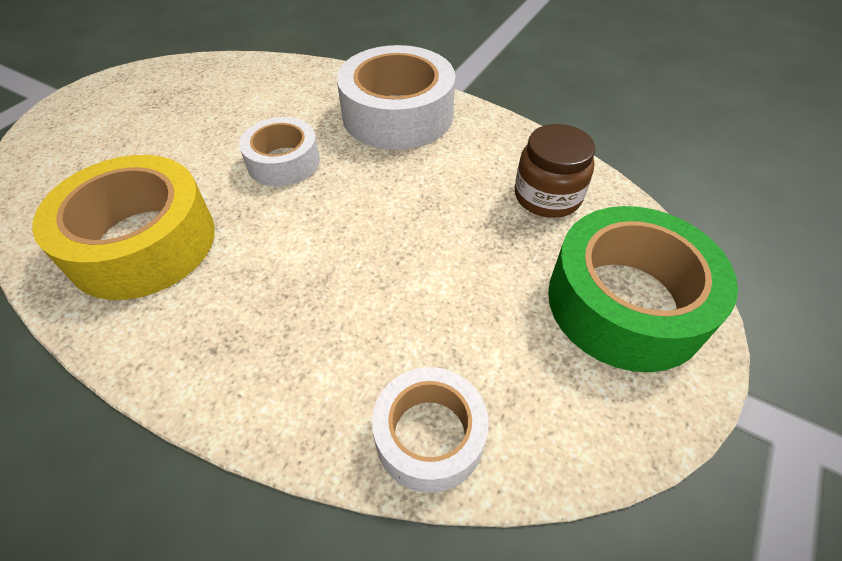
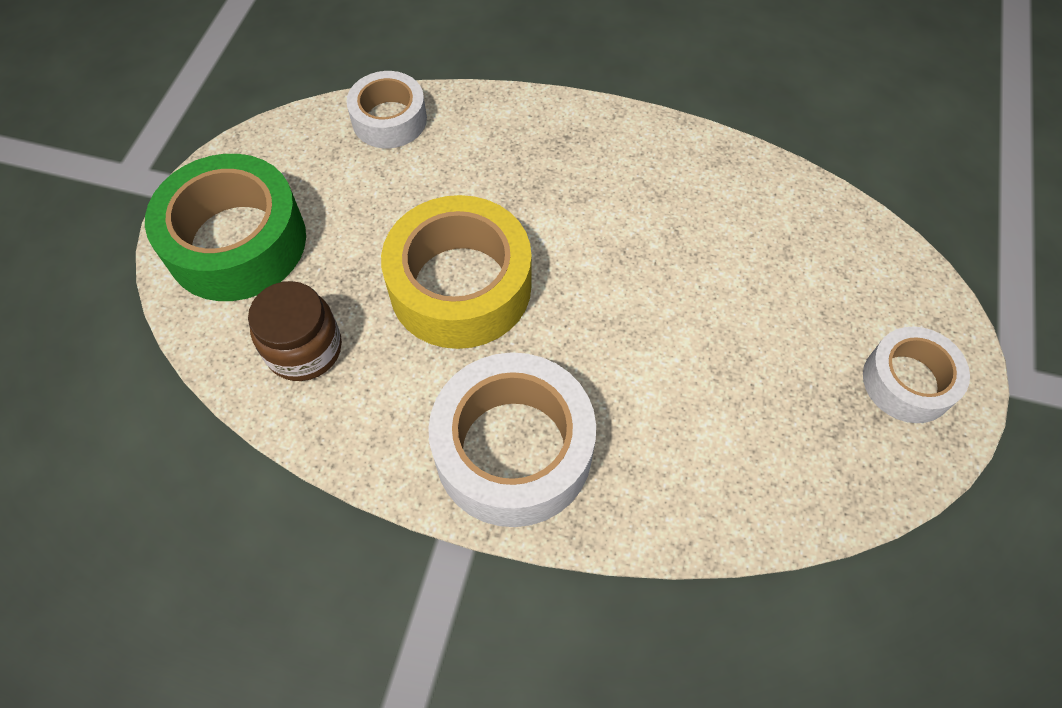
camera: 165 degrees right, 10 degrees up
(142, 243) = (692, 203): yellow tape -> yellow tape (460, 286)
(283, 162) = (619, 329): white tape -> white tape (907, 382)

